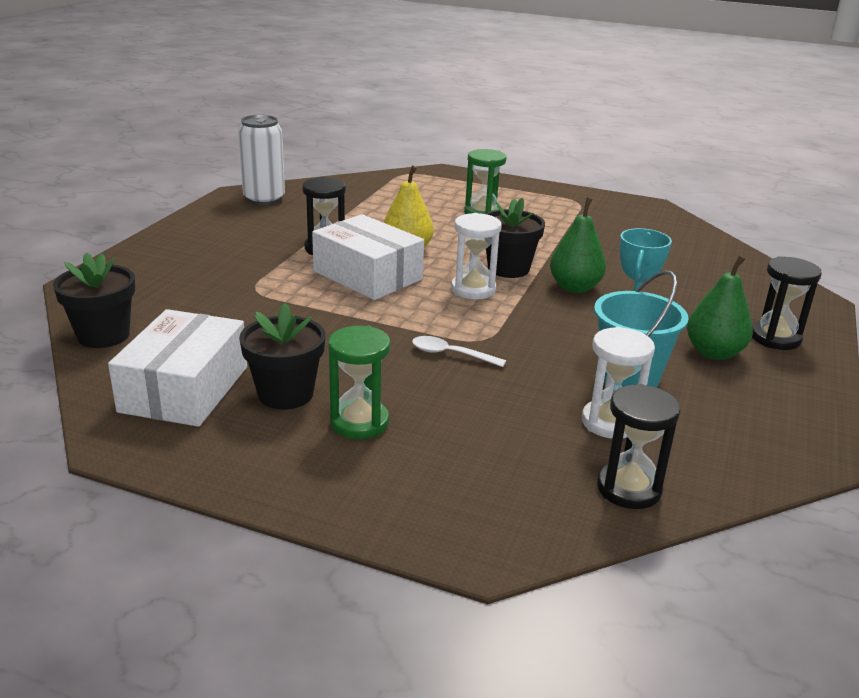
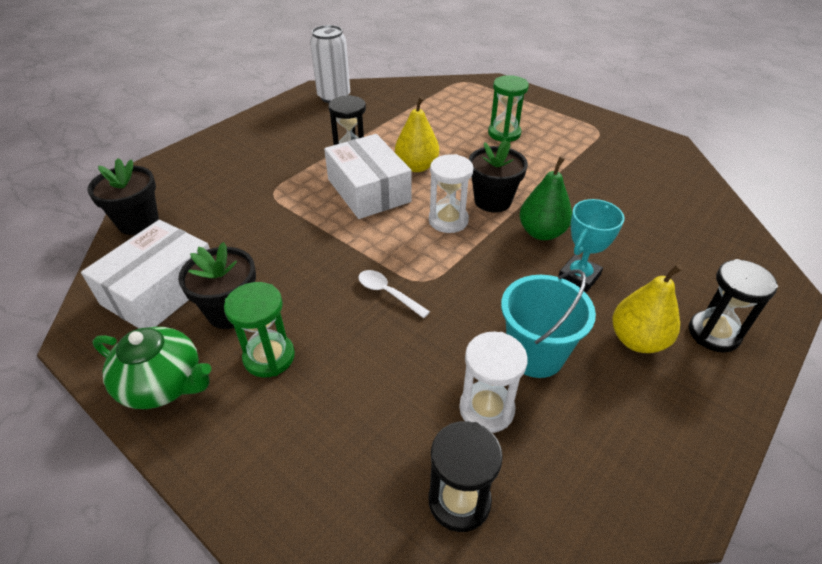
camera: 20 degrees right, 15 degrees up
(255, 463) = (164, 384): none -> green teapot
(714, 353) = (637, 340): green pear -> yellow pear

